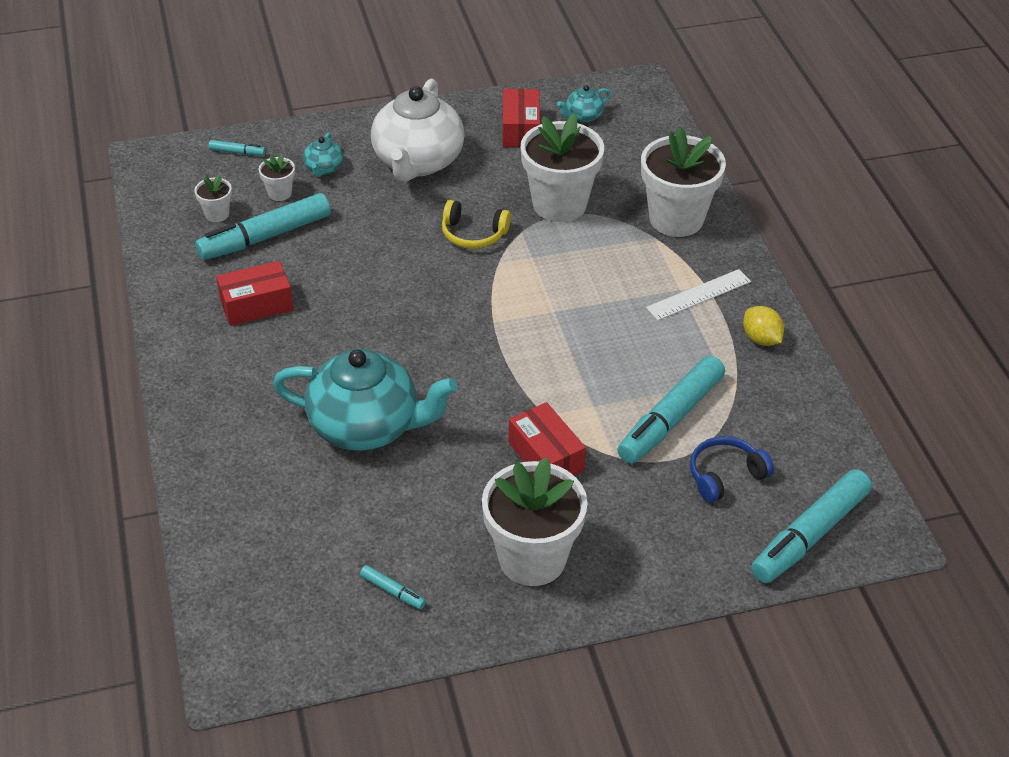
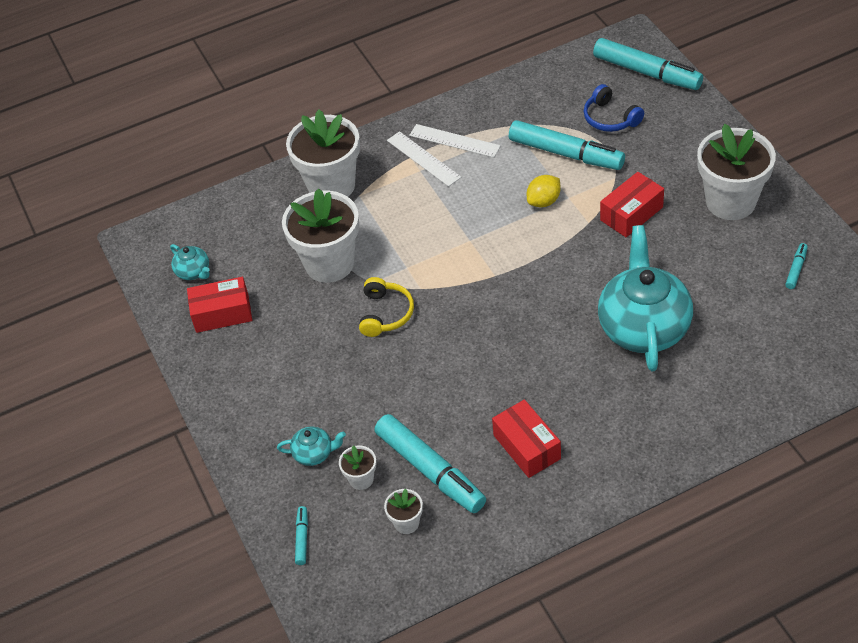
camera: 95 degrees left, 5 degrees up
(418, 162) = (288, 380): white teapot -> none
(722, 325) = (454, 141): none -> white ruler
(761, 339) = (463, 118): yellow lemon -> yellow lemon (544, 201)

